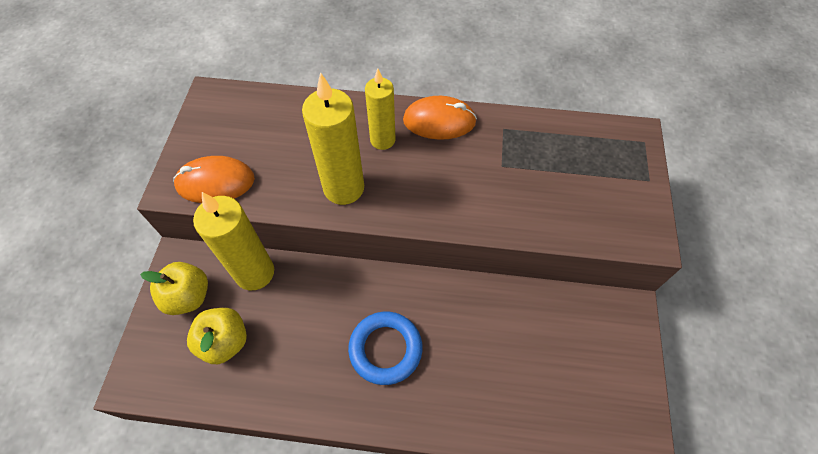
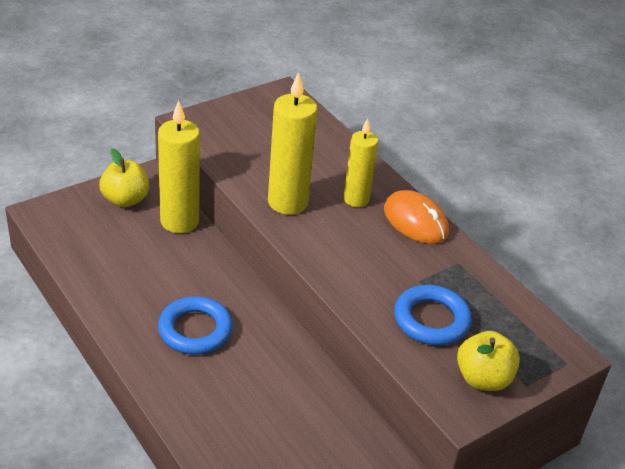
camera: 45 degrees right, 20 degrees down
(215, 182) = (216, 138): orange mouse -> none
(225, 342) = (111, 239): yellow apple -> yellow apple (483, 379)
(548, 189) = (431, 320): none -> blue ring

